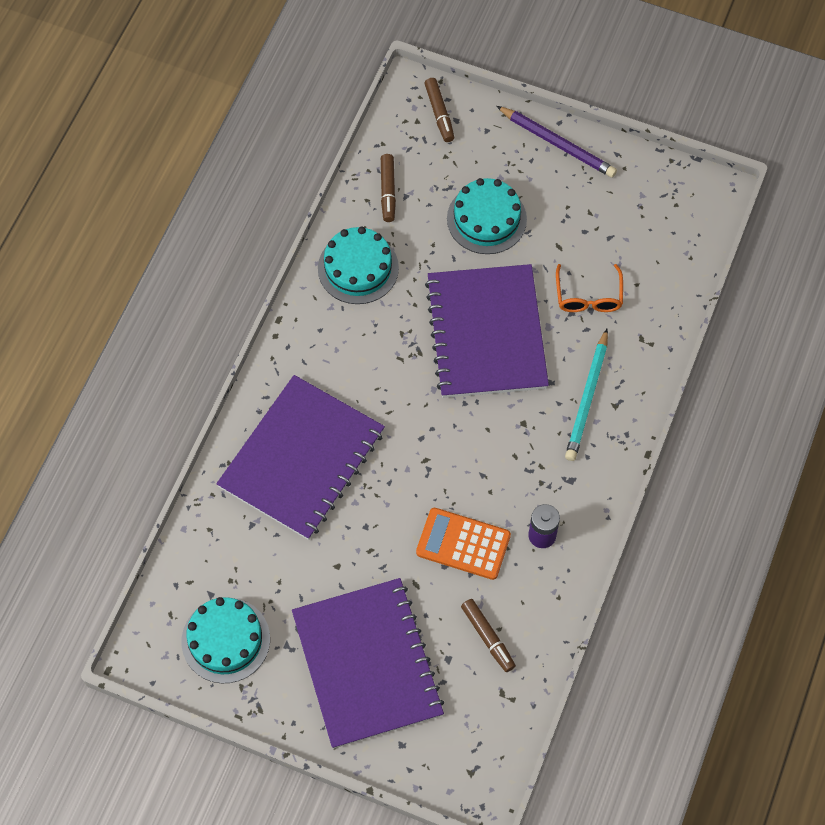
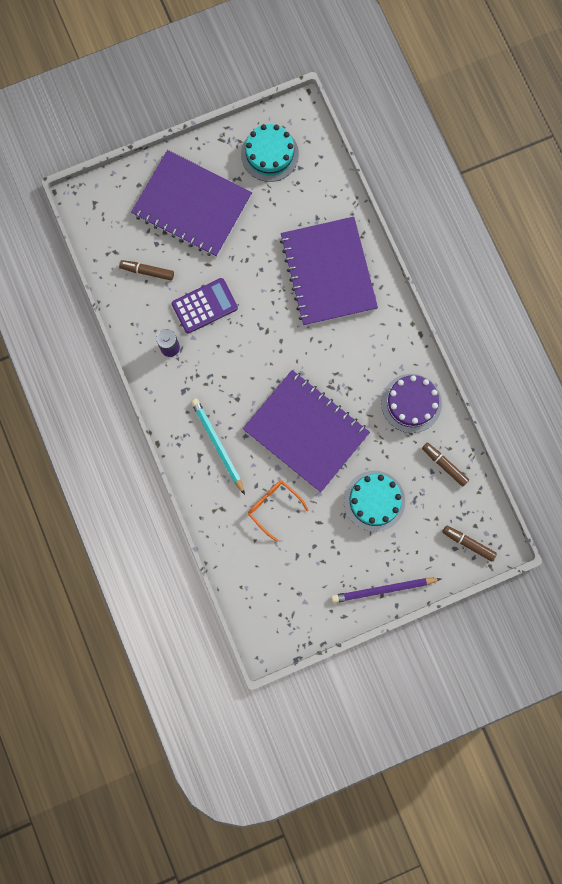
camera: 135 degrees right, 15 degrees up
(358, 268) = (411, 403): turquoise cake -> purple cake
(463, 544) = (204, 306): orange calculator -> purple calculator

